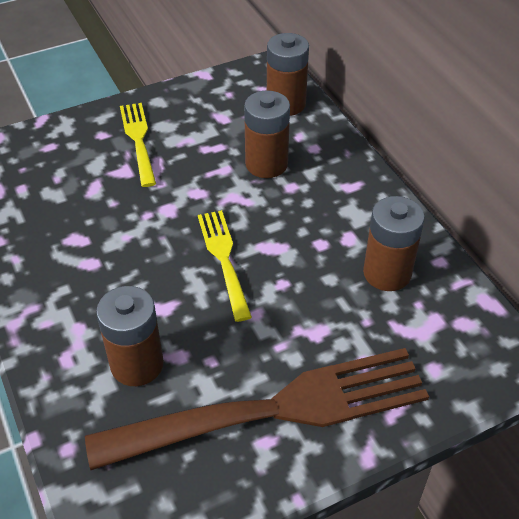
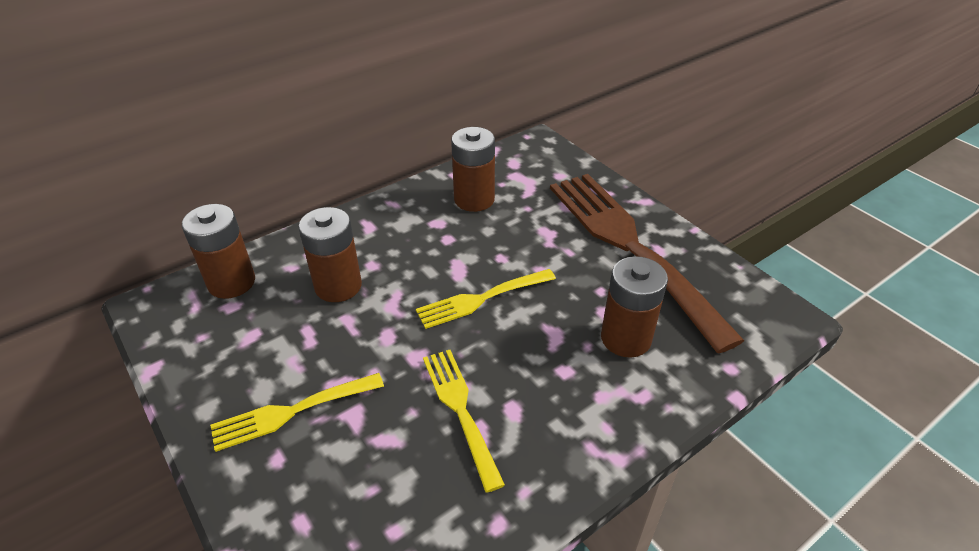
camera: 100 degrees left, 5 degrees down
(102, 230) = (460, 410): none -> yellow fork

